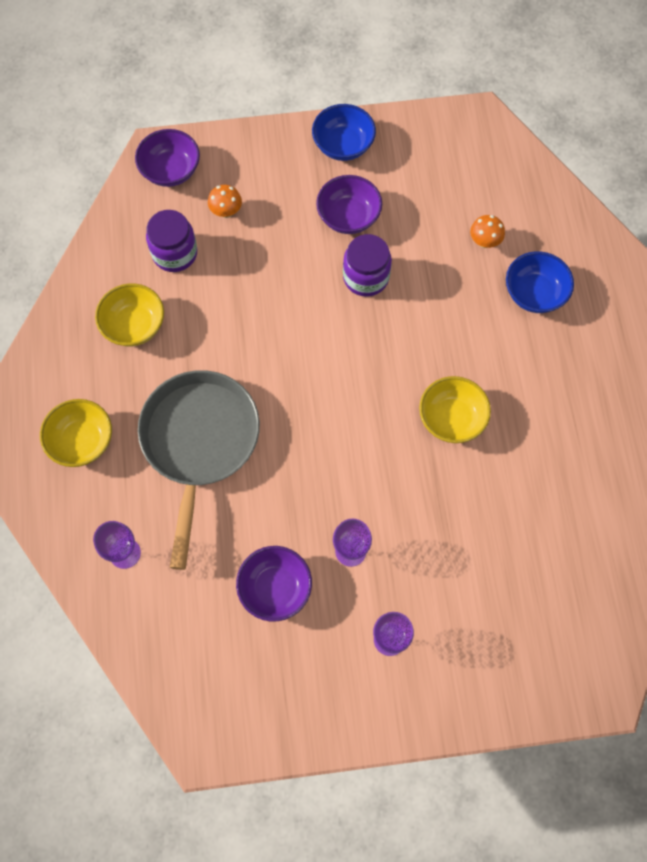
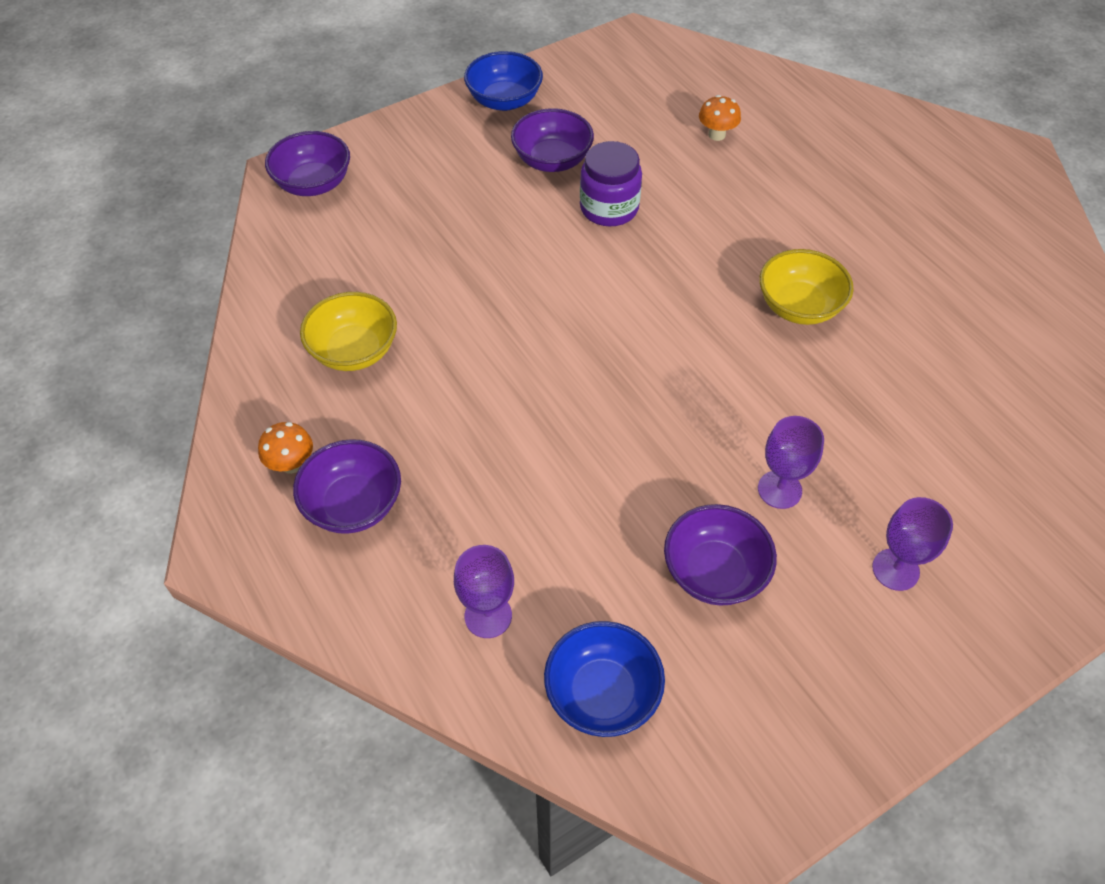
camera: 25 degrees left, 15 degrees down
(82, 441) = (353, 504): yellow bowl -> purple bowl
(175, 253) = (364, 260): purple jar -> none
(199, 442) = (514, 445): grey pan -> none
(226, 211) = (405, 200): orange mushroom -> orange mushroom (291, 464)
(534, 293) = (802, 162): blue bowl -> blue bowl (602, 693)

